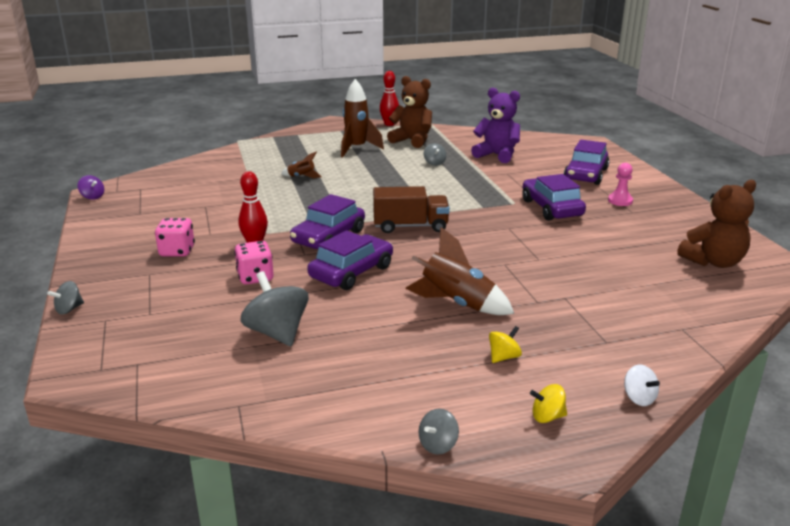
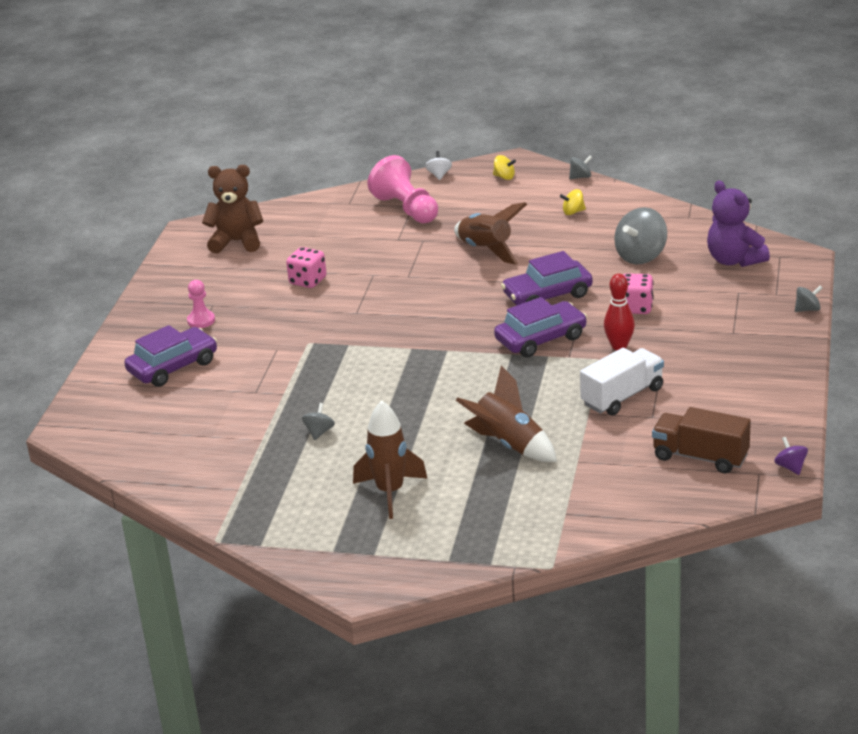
camera: 150 degrees left, 5 degrees up
(177, 251) = (701, 353): pink dice -> pink dice (308, 281)
(234, 213) = (622, 396): none -> white truck
(277, 333) = (641, 256): grey spinning top -> grey spinning top turned 45 degrees clockwise
(301, 177) = (508, 445): brown rocket -> brown rocket, size x1.94
(389, 124) = (282, 553): red bowling pin -> none
(410, 226) = (449, 335): brown truck -> brown truck (700, 457)
(412, 141) = (295, 493): brown teddy bear -> none
(497, 155) = (223, 429): purple teddy bear -> purple teddy bear (734, 260)
(504, 357) = (493, 210): yellow spinning top -> yellow spinning top (573, 212)
(551, 208) = (282, 326): purple car -> none
(606, 335) = (406, 209): none -> pink pawn

